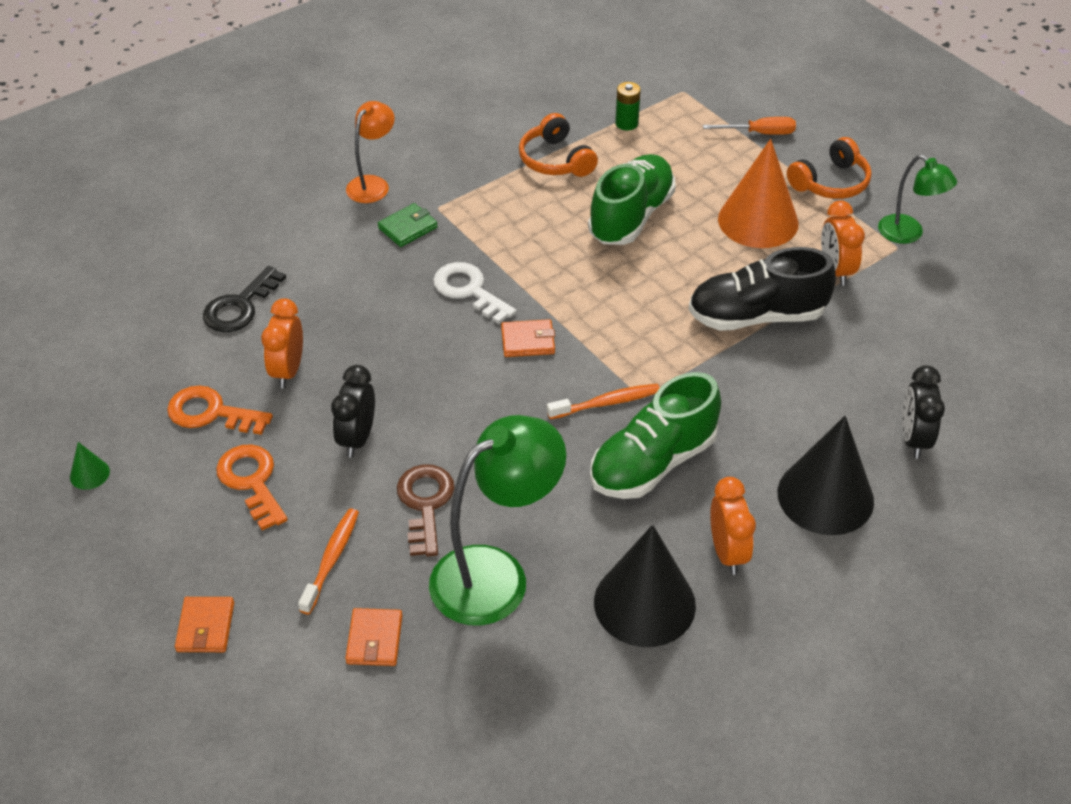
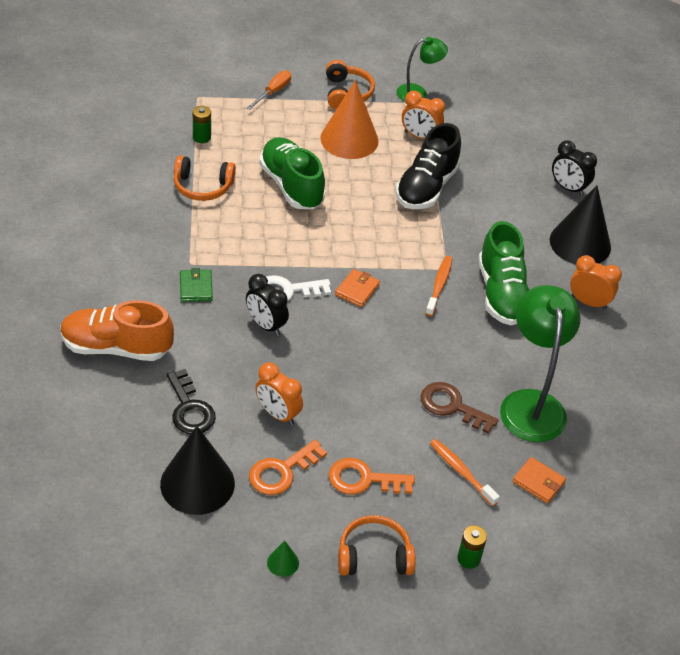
camera: 60 degrees left, 0 degrees up
(150, 542) = (374, 556): none -> orange headphones
(205, 627) = (468, 558): orange wallet -> green battery
(276, 219) = (116, 347): none -> orange shoe
(357, 438) = (370, 410): black clock -> black clock (266, 325)
(373, 184) = (131, 281): orange lamp -> none
(644, 603) = (598, 354): black cone -> black cone (197, 483)

